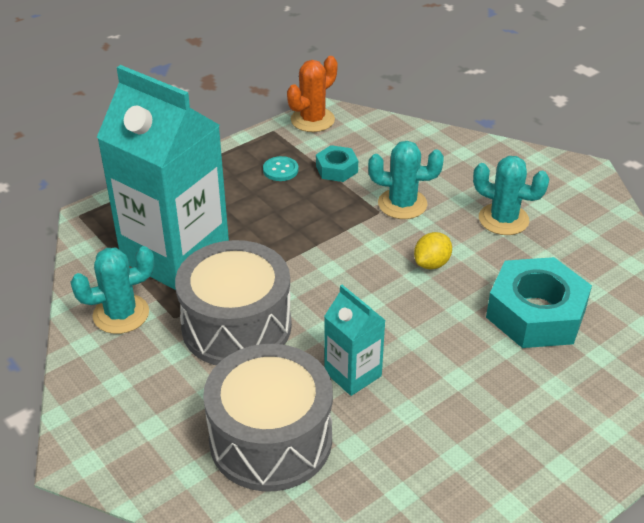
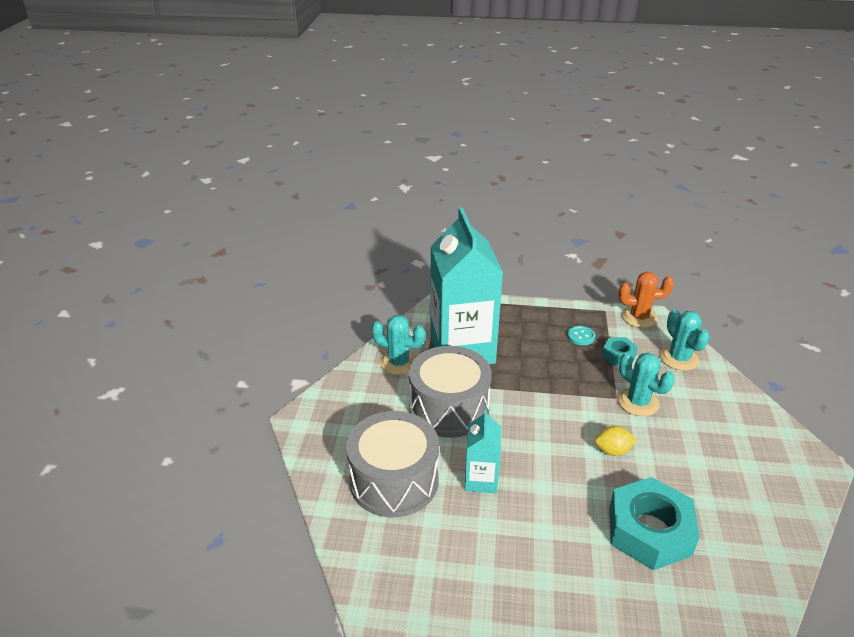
camera: 45 degrees right, 5 degrees down
(503, 219) = (703, 456): turquoise cactus -> turquoise cactus (679, 358)

